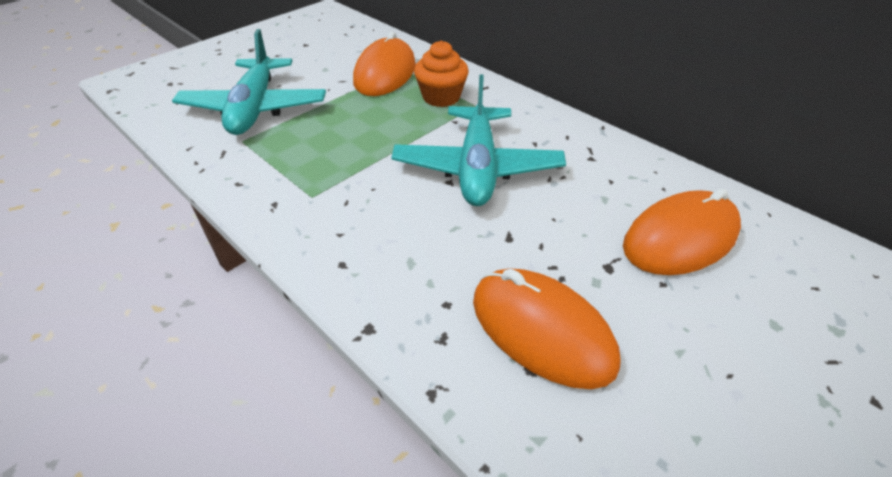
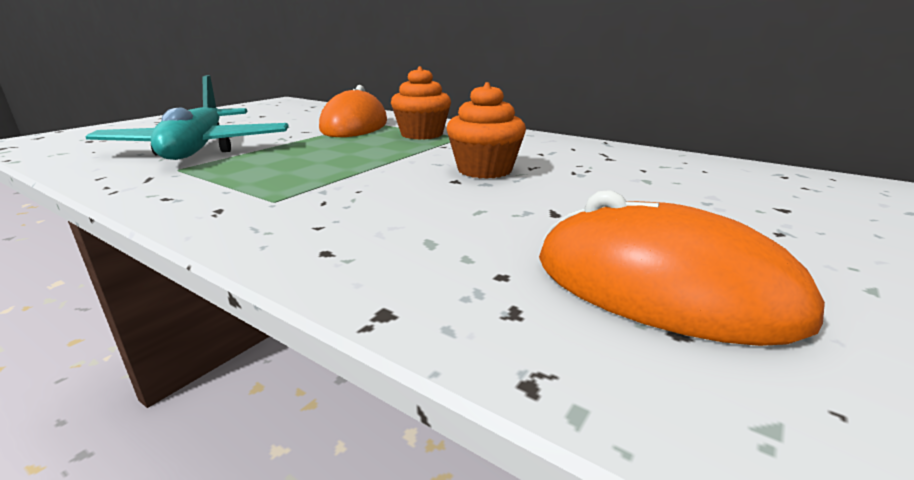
camera: 10 degrees left, 20 degrees down
(477, 168) = (484, 170): turquoise plane -> orange cupcake
(680, 238) = (760, 199): orange mouse -> none

